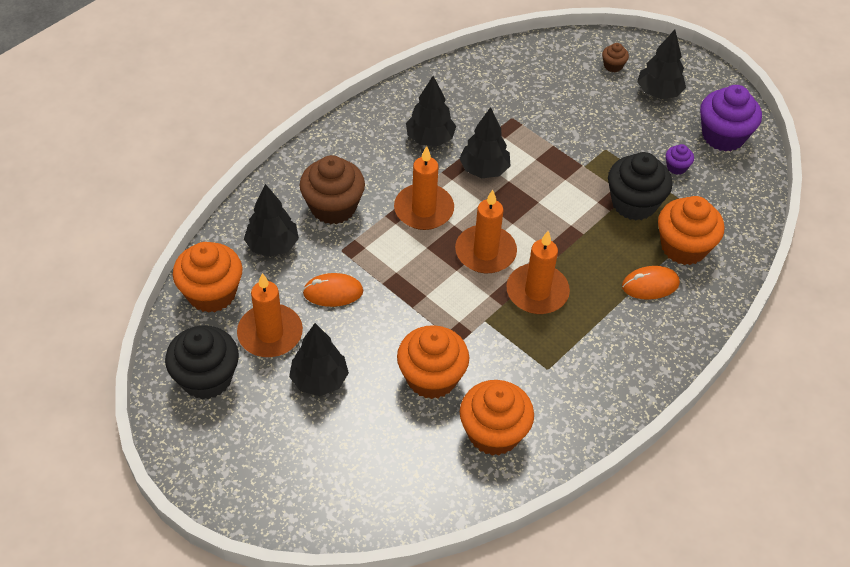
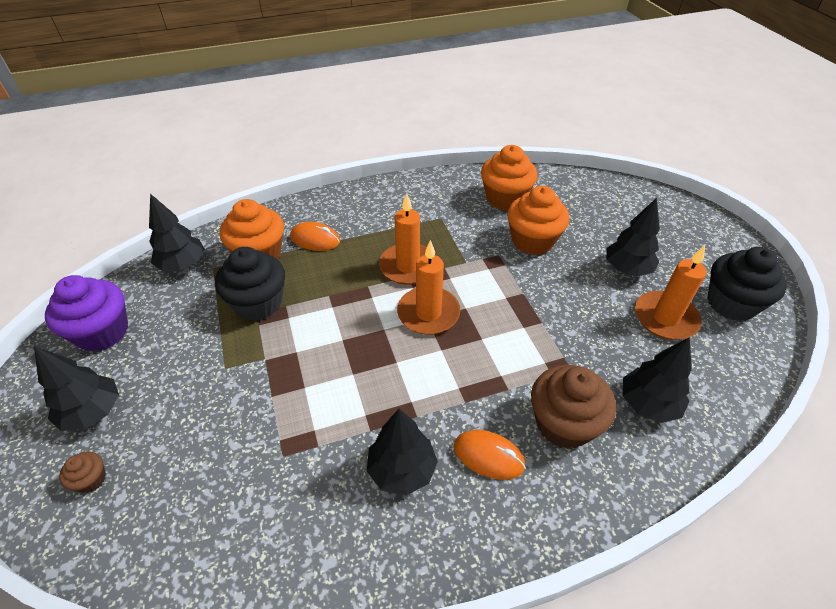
camera: 150 degrees left, 5 degrees down
(211, 293) = (724, 377): orange cupcake -> none
(333, 292) = (593, 332): orange mouse -> orange mouse (488, 456)
(424, 209) = (463, 378): orange candle -> none
(484, 170) = (368, 398): black tree -> black tree (183, 265)
(676, 167) = (183, 320): purple cupcake -> none

